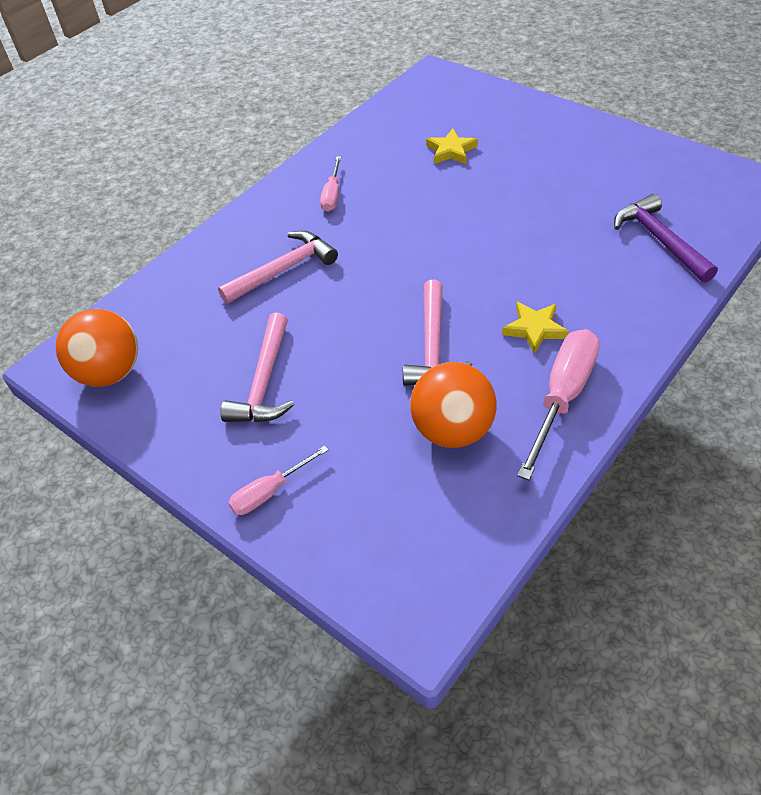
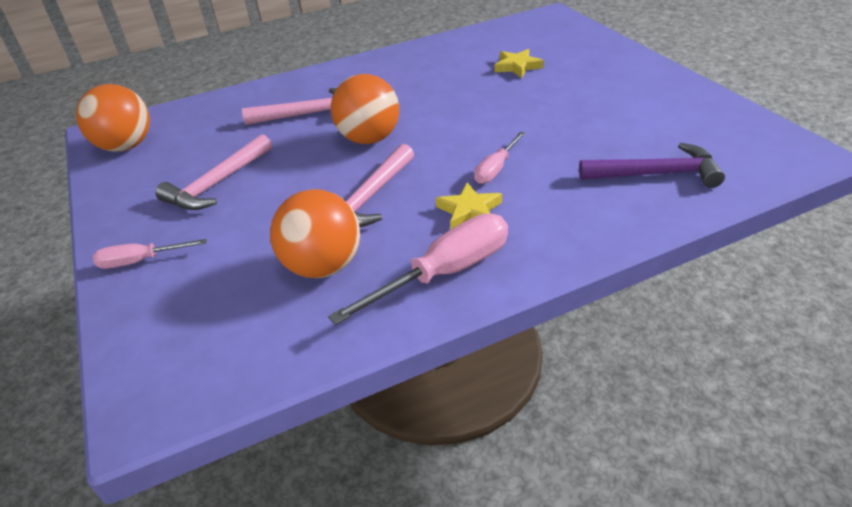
camera: 25 degrees right, 10 degrees down
(332, 195) = (393, 75): pink screwdriver -> pink screwdriver (496, 169)
(375, 281) = (369, 139): none -> orange ball
(659, 240) = (656, 174): purple hammer -> purple hammer turned 90 degrees clockwise

